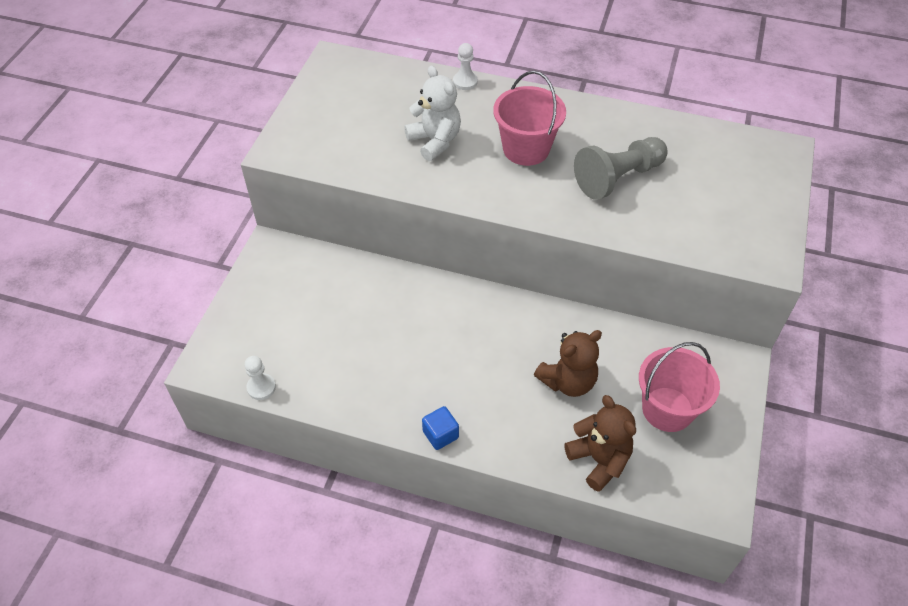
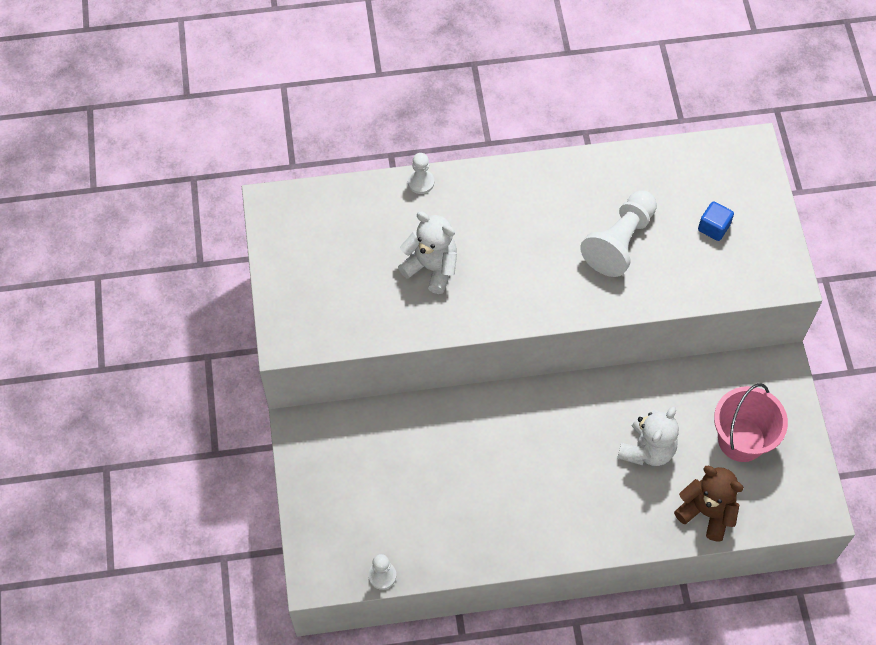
camera: 25 degrees left, 10 degrees up
(440, 434) = (565, 549): blue cube -> blue cube (713, 227)
(526, 149) = (521, 242): pink bucket -> none
(568, 381) = (647, 449): brown teddy bear -> white teddy bear
(618, 178) = (620, 241): grey pawn -> white pawn

